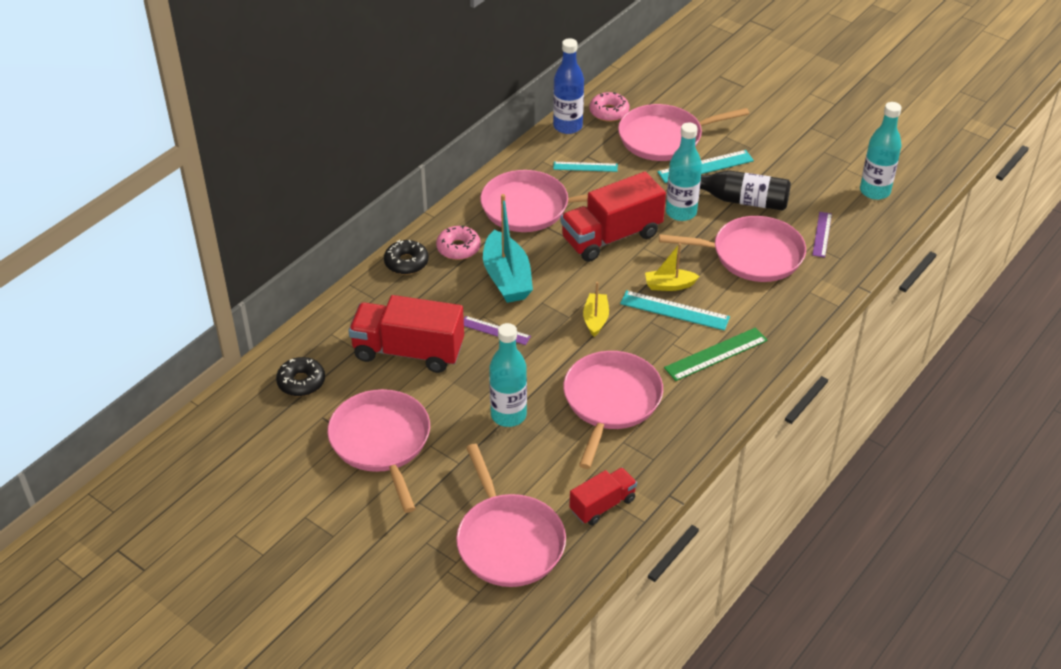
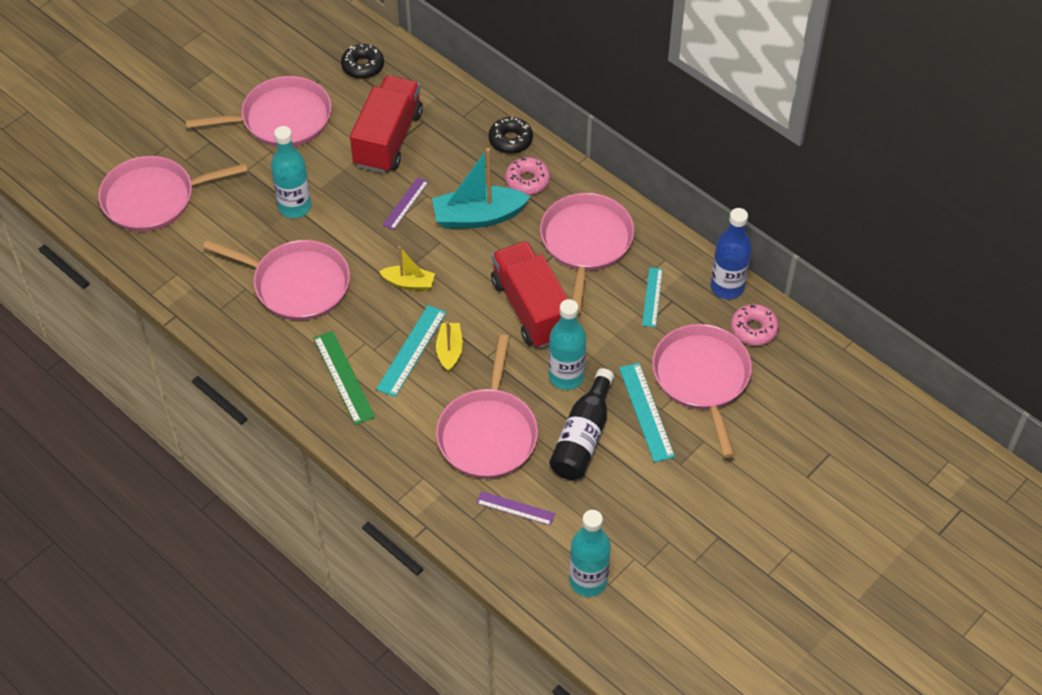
camera: 95 degrees right, 10 degrees up
(602, 505) = (176, 266): red truck -> none

